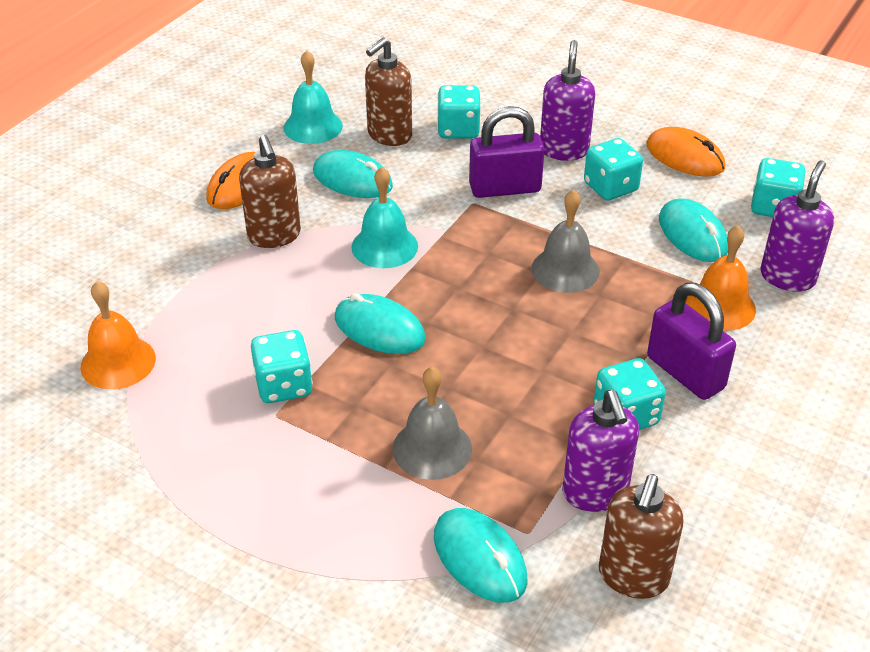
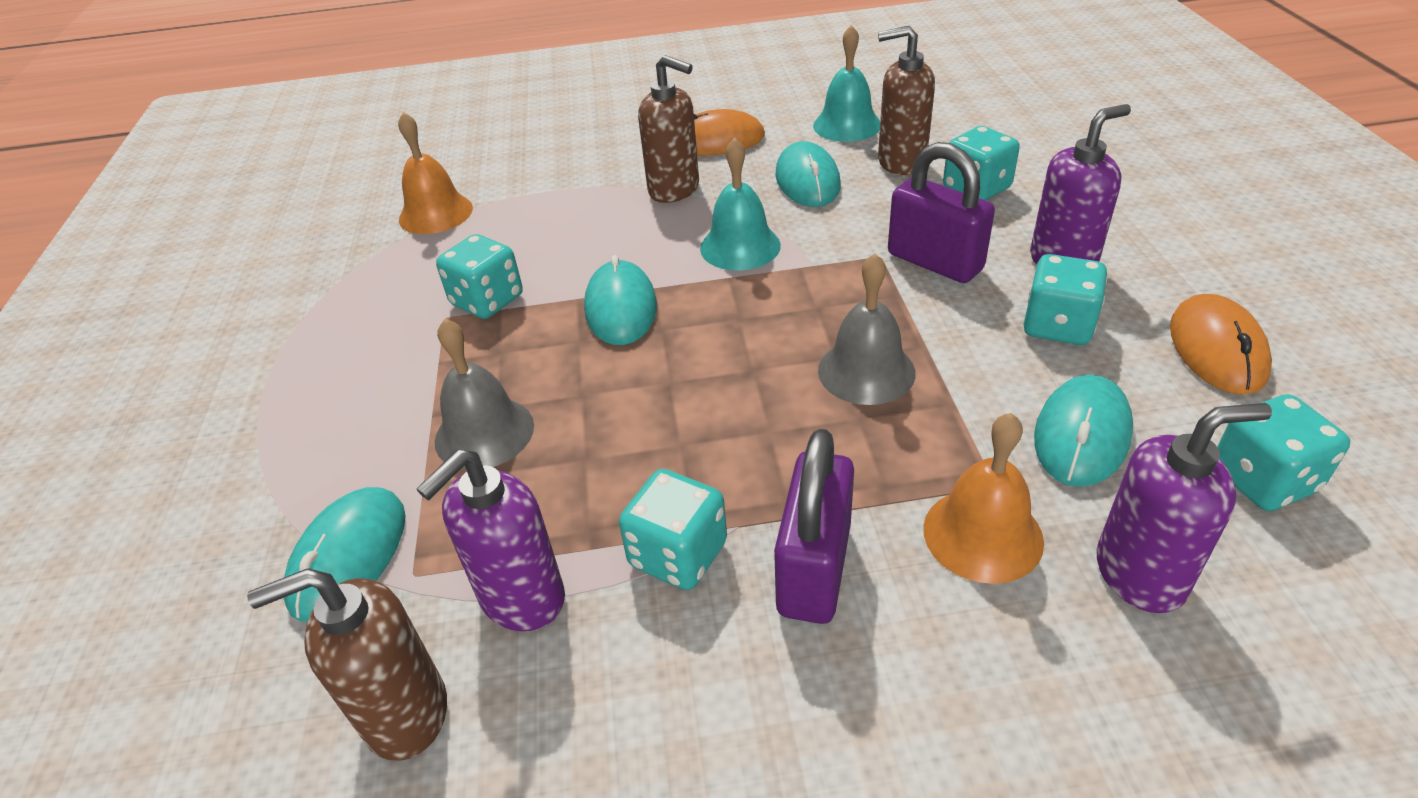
camera: 55 degrees right, 0 degrees up
(274, 236) = (674, 190): brown soap dispenser -> brown soap dispenser turned 90 degrees counterclockwise

